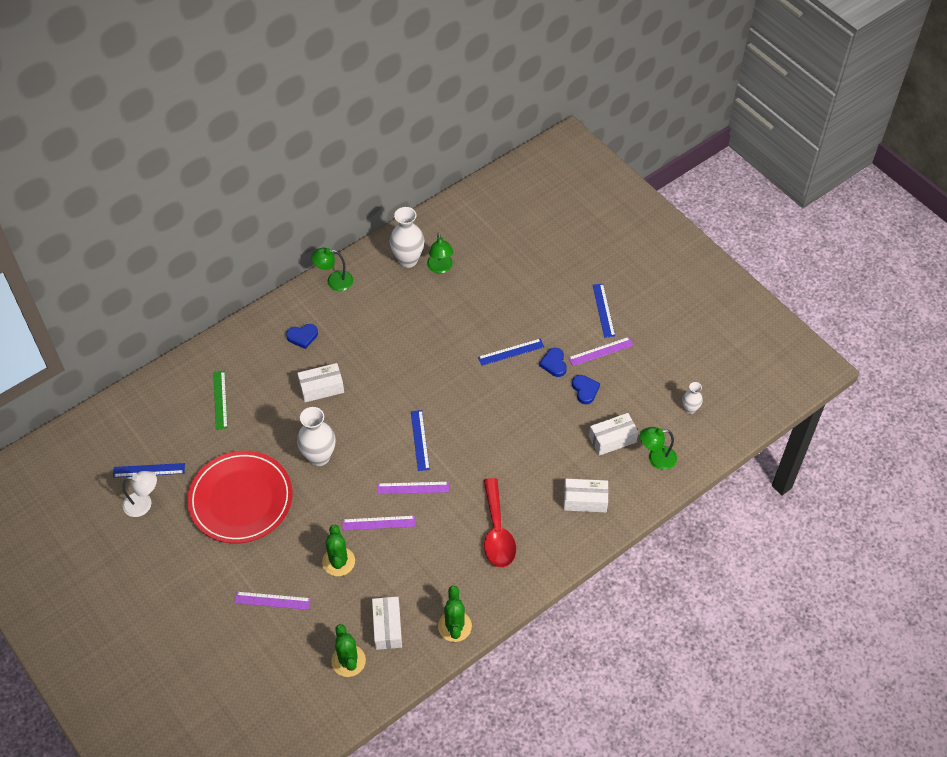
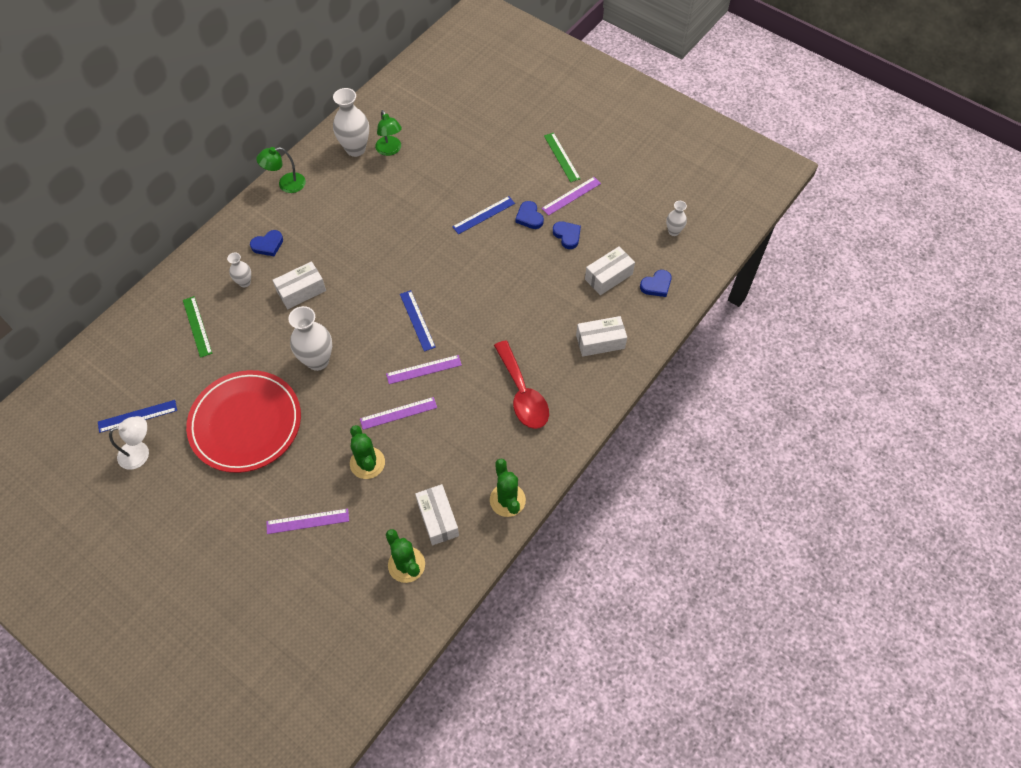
camera: 15 degrees left, 5 degrees up
(272, 368) = (244, 282): none -> white vase
(603, 310) = (561, 157): blue ruler -> green ruler
(656, 458) = (656, 285): green lamp -> blue heart

